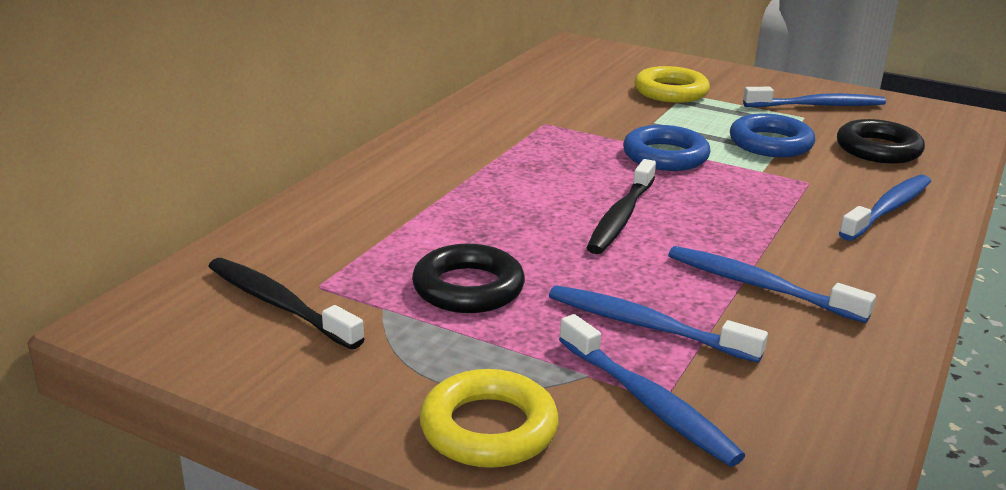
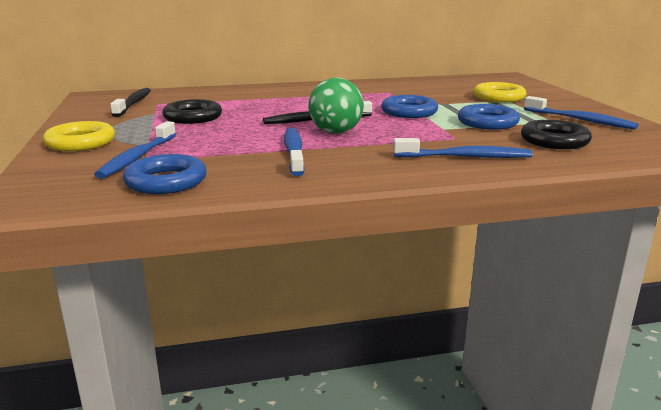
camera: 50 degrees right, 5 degrees down
(647, 326) = (209, 144): blue toothbrush -> none
(700, 229) = (335, 132): none -> green ball
(799, 416) = (166, 181): none -> blue ring

